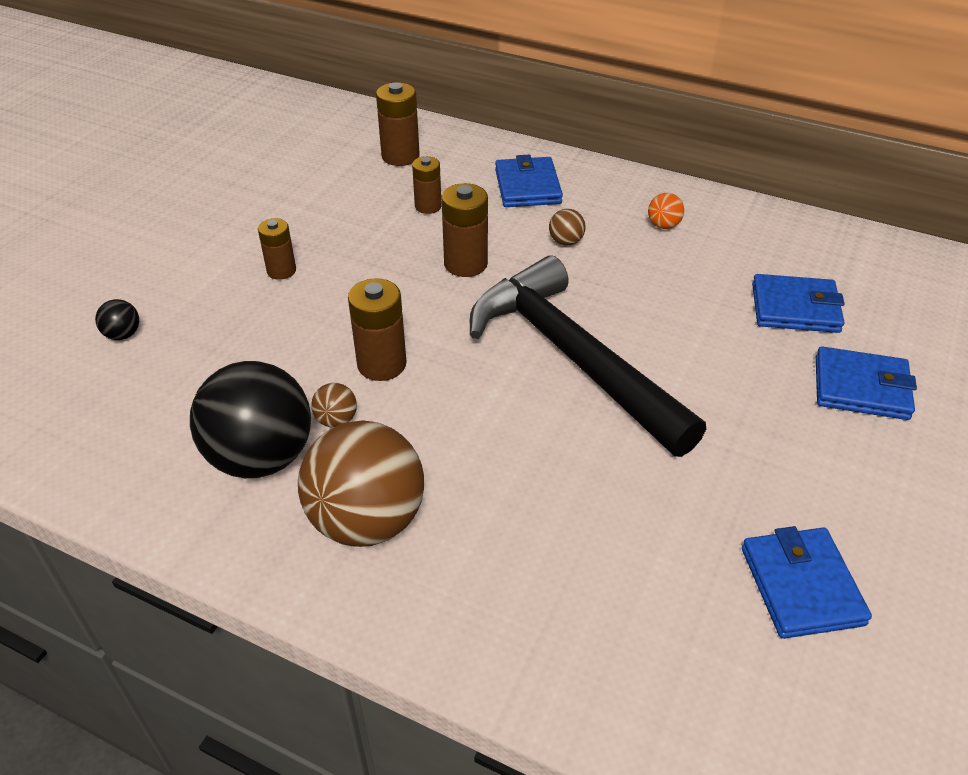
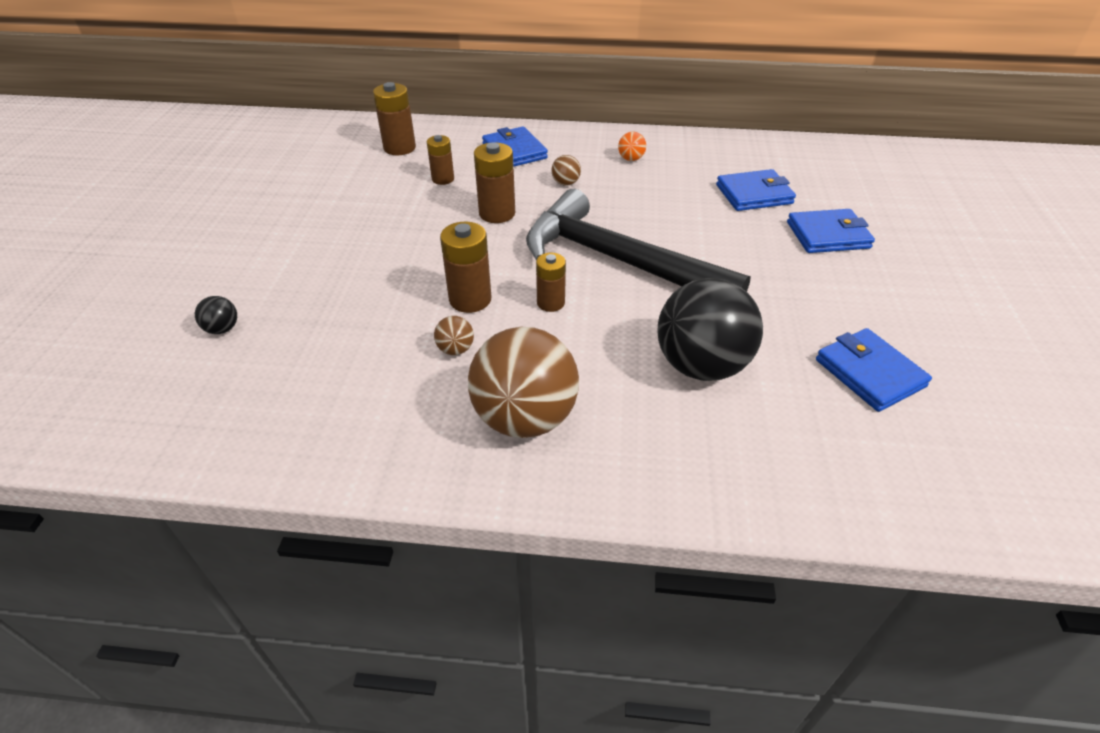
camera: 20 degrees left, 0 degrees up
(261, 457) = (406, 394): black ball -> black ball (701, 365)
(281, 271) = (344, 249): brown battery -> brown battery (550, 303)

